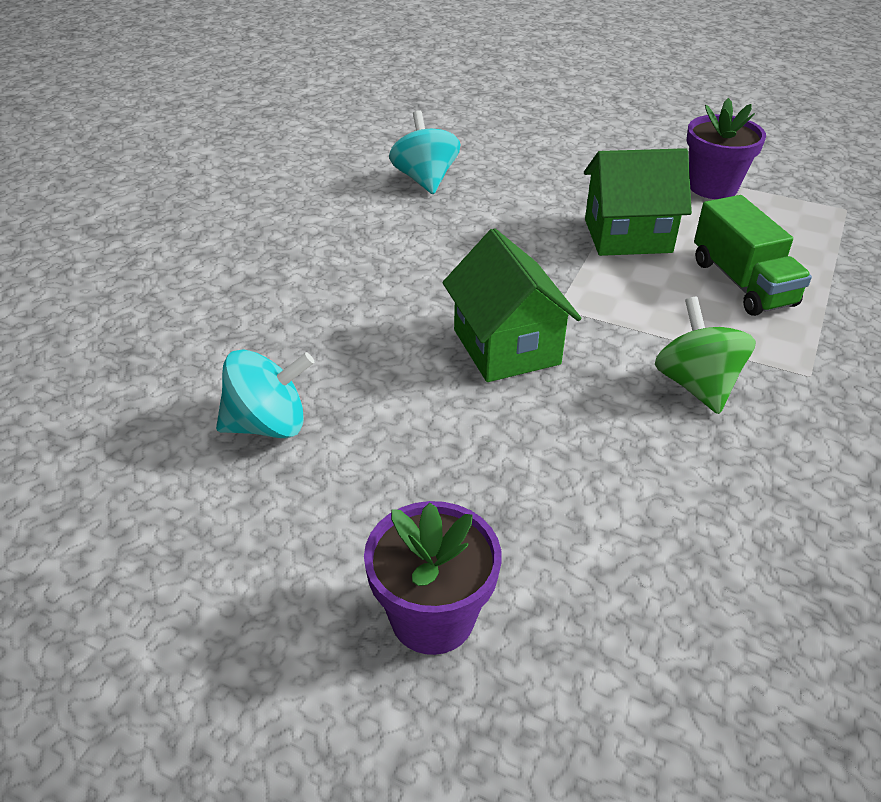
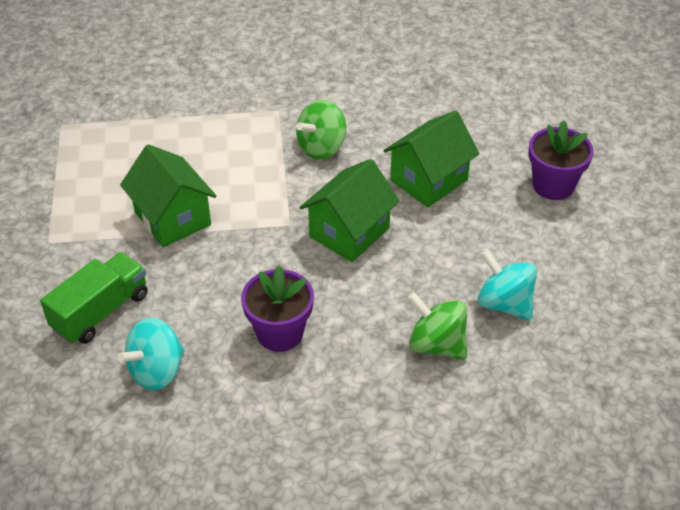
camera: 120 degrees left, 5 degrees up
(274, 342) = (436, 344): none -> green spinning top
(554, 463) = (429, 180): none -> green house
(713, 187) = (65, 194): purple flower pot -> purple flower pot (280, 333)
(742, 283) = (198, 152): green truck -> green truck (100, 311)

